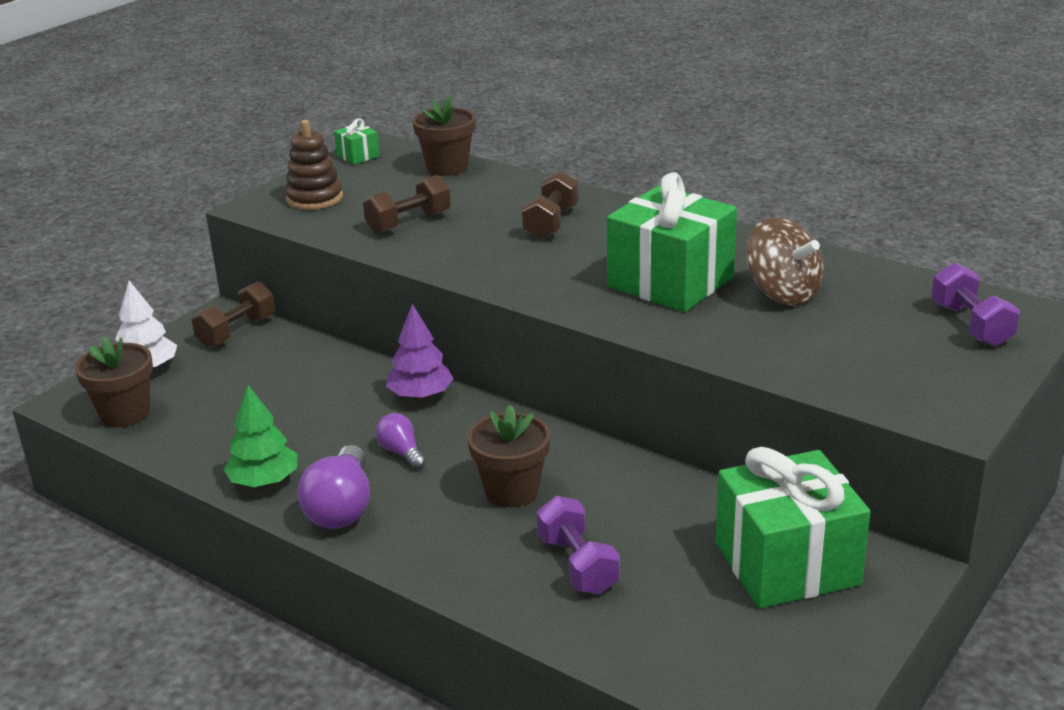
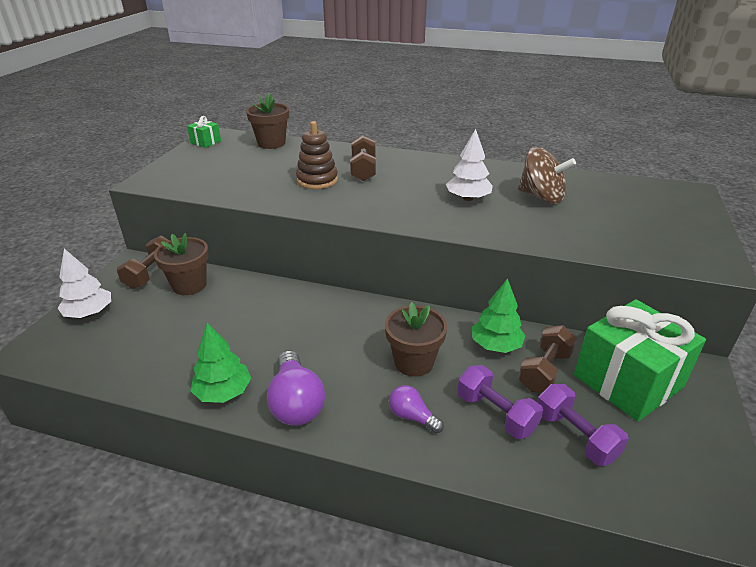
camera: 20 degrees left, 5 degrees up
(125, 413) = (82, 354): brown flower pot -> brown flower pot (189, 285)
(314, 198) = (189, 172): brown stacking toy -> brown stacking toy (317, 180)
(401, 452) = (318, 347): purple light bulb -> purple light bulb (412, 417)
(409, 222) = (266, 180): brown dumbbell -> brown dumbbell (544, 371)
(420, 395) = (309, 300): purple tree -> none
(635, 491) = (496, 345): none -> green tree
(670, 282) = (468, 199): green gift -> white tree
(971, 325) = (664, 202): purple dumbbell -> purple dumbbell (575, 436)

